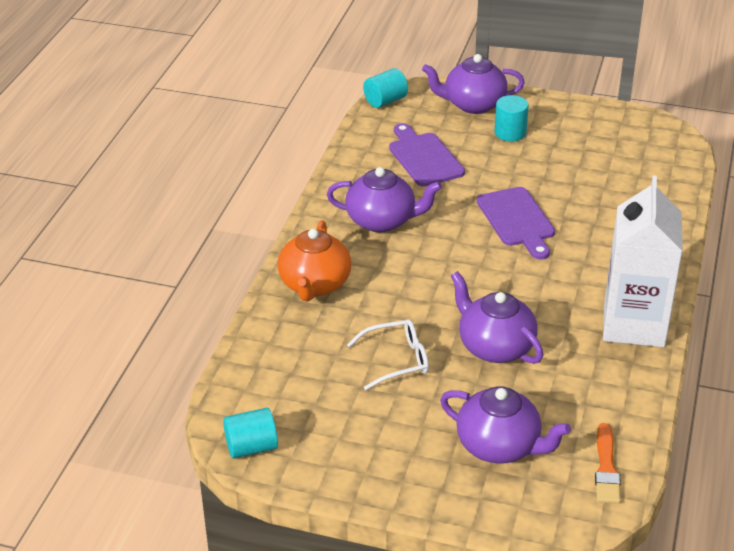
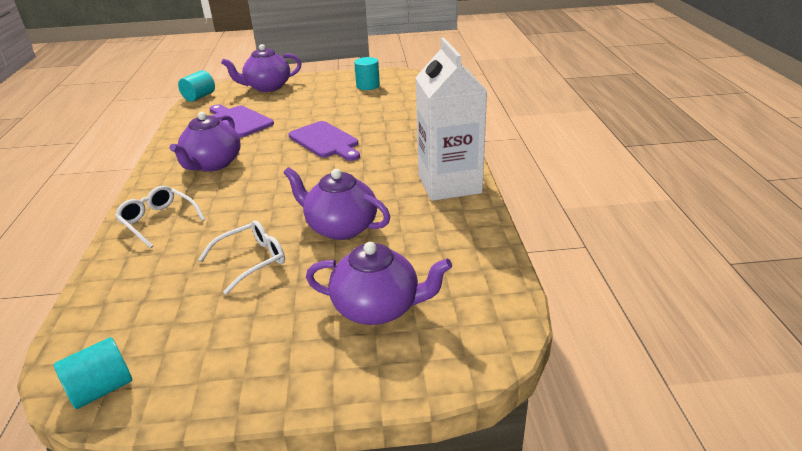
camera: 20 degrees left, 5 degrees down
(314, 285) = (158, 221): orange teapot -> white glasses
(382, 220) = (213, 164): purple teapot -> purple teapot turned 120 degrees clockwise
(510, 133) = (300, 96): turquoise cylinder -> turquoise cylinder (368, 86)
(606, 468) = (487, 298): orange brush -> none

